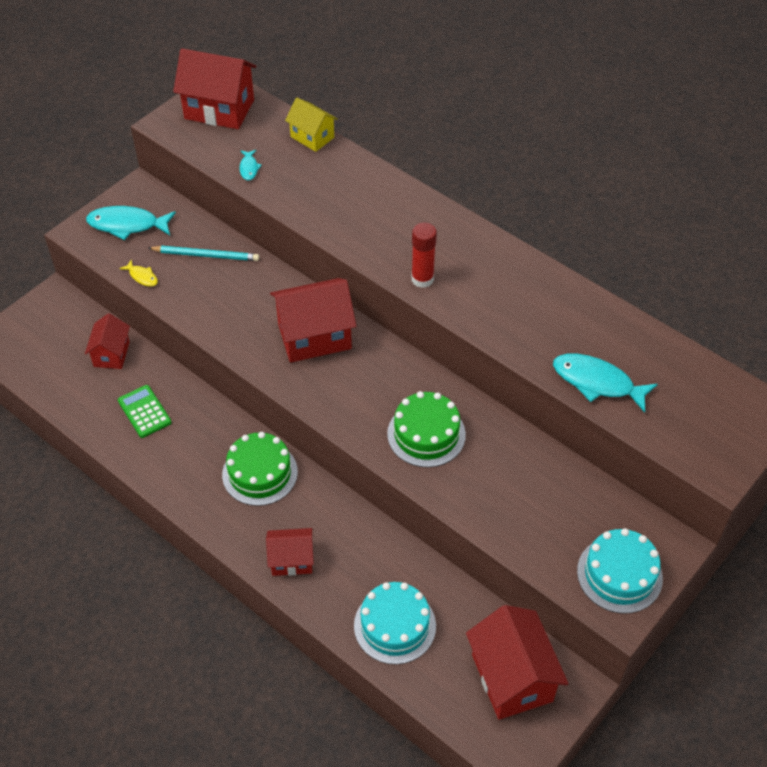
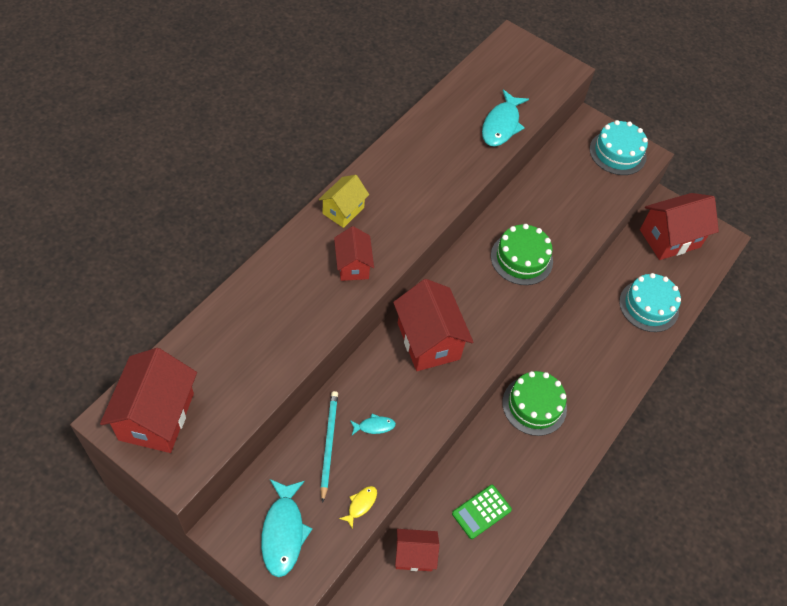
camera: 100 degrees left, 5 degrees up
(249, 168) = (258, 378): turquoise fish -> turquoise fish (374, 426)
(291, 560) = (610, 376): red house -> red house (353, 265)
(312, 137) = (211, 321): yellow house -> yellow house (343, 210)
(422, 279) = (405, 230): red glue stick -> none

